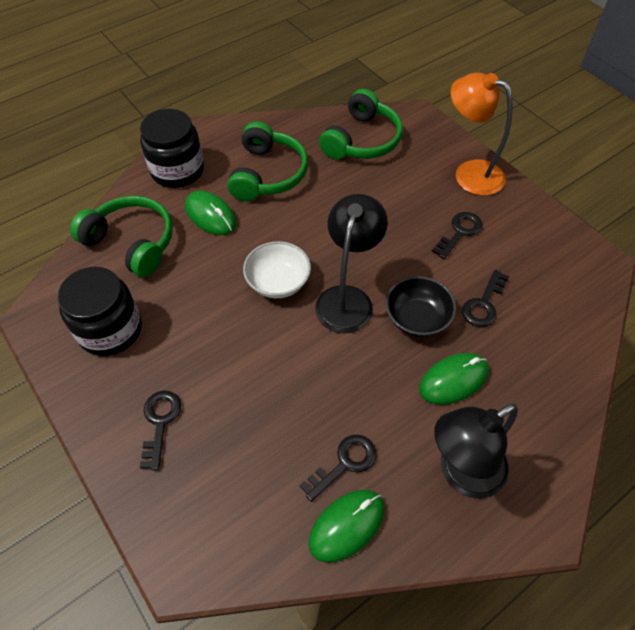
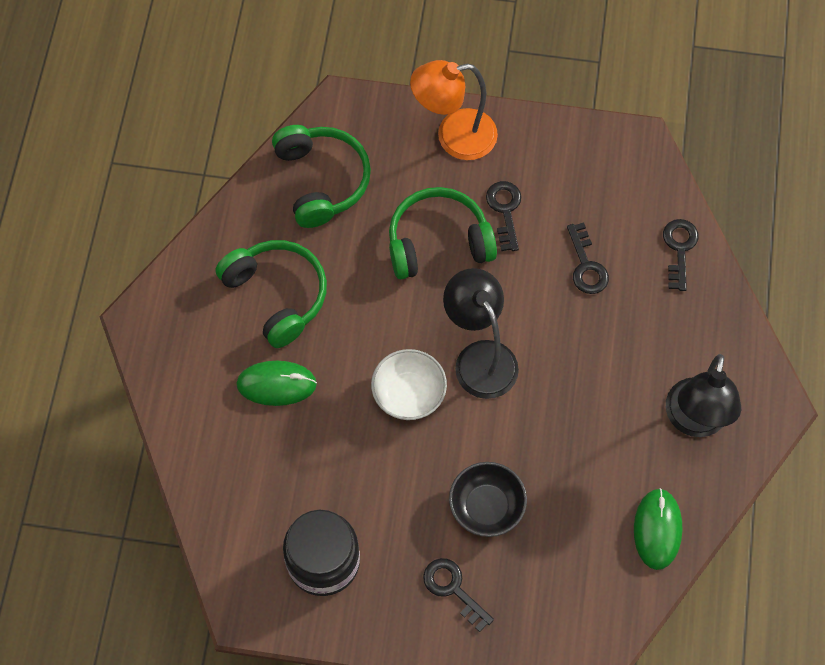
camera: 45 degrees left, 10 degrees up
(132, 242) = (240, 473): green headphones -> green headphones (438, 242)
(177, 170) = (187, 366): black jar -> none
(344, 463) = (613, 490): black key -> black key (679, 249)
(417, 318) = (549, 325): black bowl -> black bowl (486, 507)
(453, 380) = (624, 354): green mouse -> none

